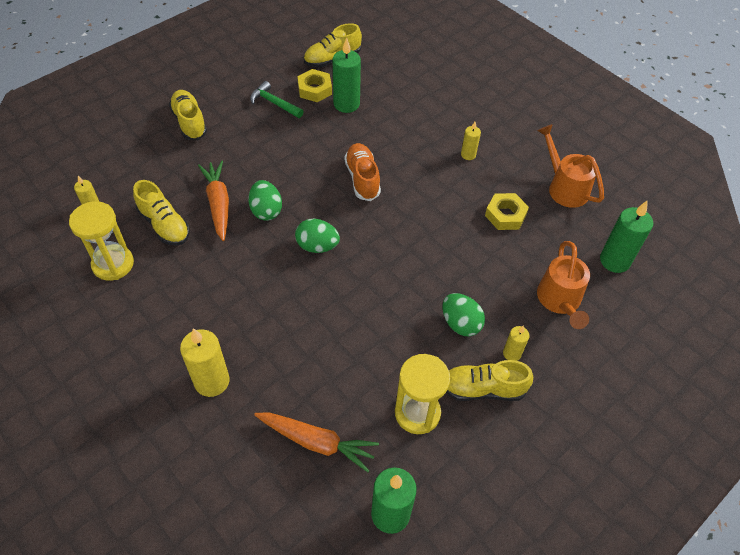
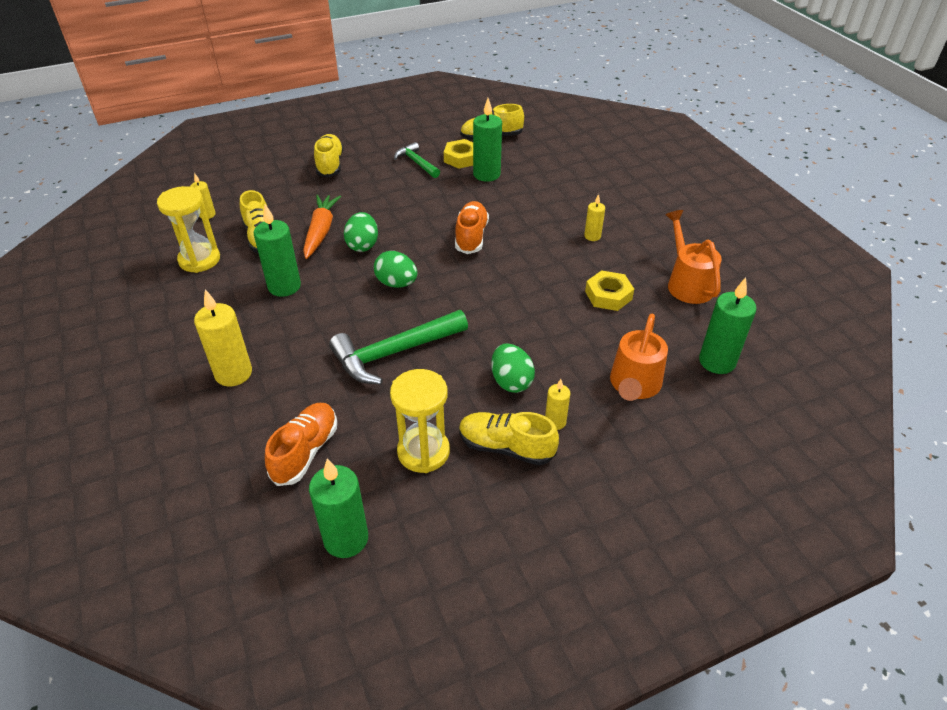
camera: 20 degrees right, 10 degrees down
(213, 275) = (284, 286): none -> green candle
(317, 442) = (305, 451): orange carrot -> orange shoe
(348, 321) = (394, 352): none -> green hammer

